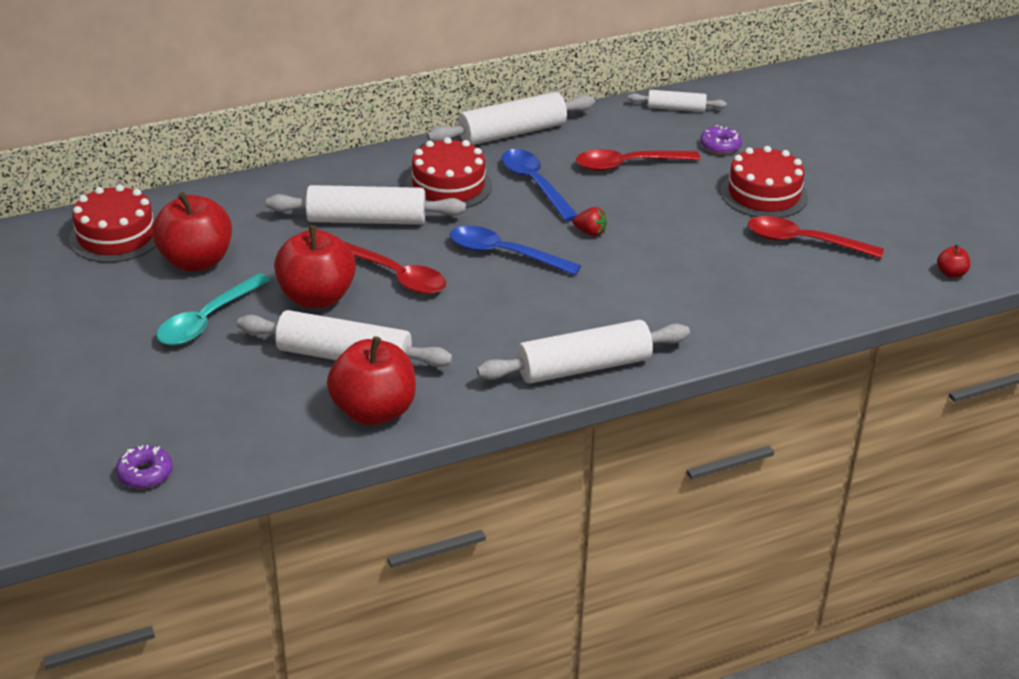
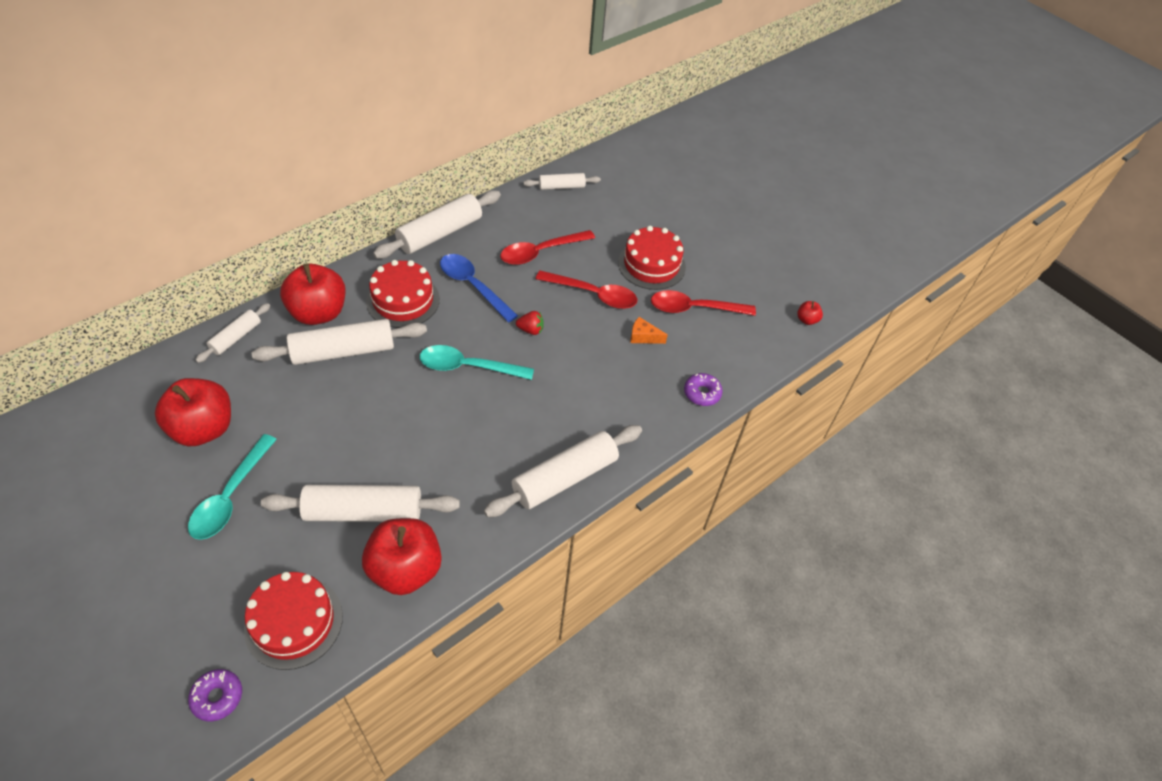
camera: 20 degrees left, 15 degrees up
(116, 236) = (120, 413): red cake -> red cake (294, 622)
(253, 192) = (236, 337): none -> white rolling pin
(317, 297) = (322, 448): red apple -> red apple (318, 313)
(395, 276) = (384, 409): red spoon -> red spoon (593, 294)
(504, 254) = (468, 367): blue spoon -> turquoise spoon
(720, 146) = (605, 220): purple donut -> purple donut (702, 393)
(728, 258) = (643, 337): none -> orange cheese

